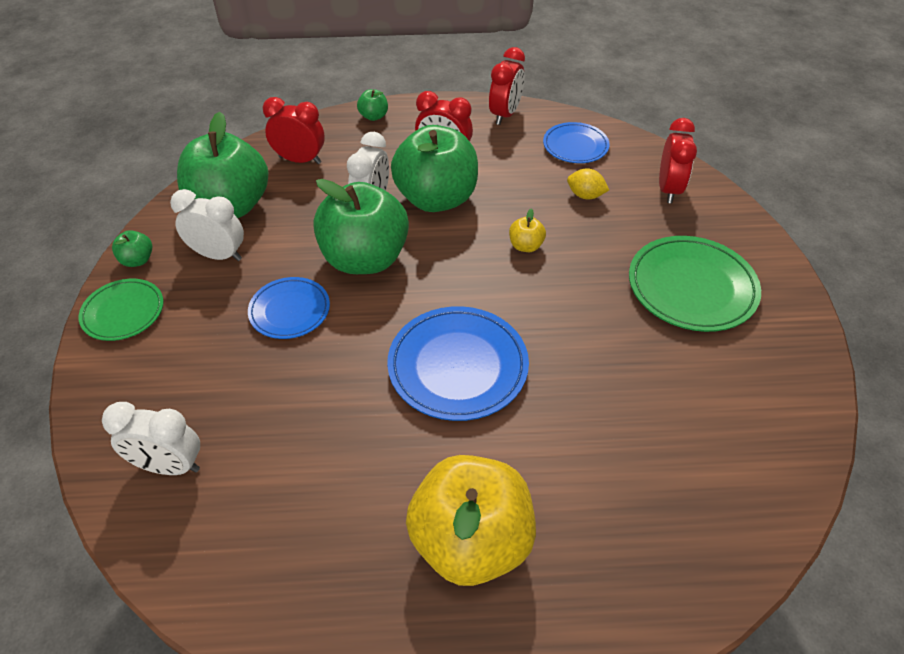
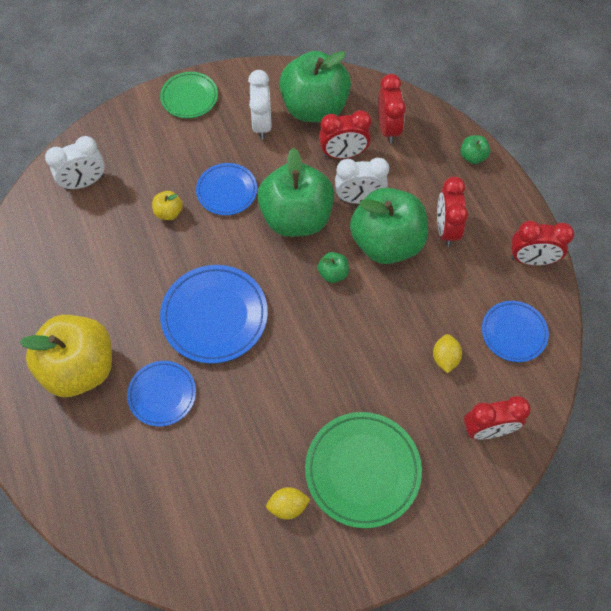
camera: 70 degrees right, 15 degrees up
(137, 260) = (237, 80): green apple -> green apple (333, 273)
(169, 466) = (84, 182): white clock -> white clock turned 105 degrees counterclockwise
(308, 200) = (343, 154): none -> red clock
(525, 246) = (358, 327): yellow apple -> yellow apple (169, 212)
(546, 449) = (162, 394): none -> blue plate
(721, 360) = (288, 506): none -> yellow lemon

